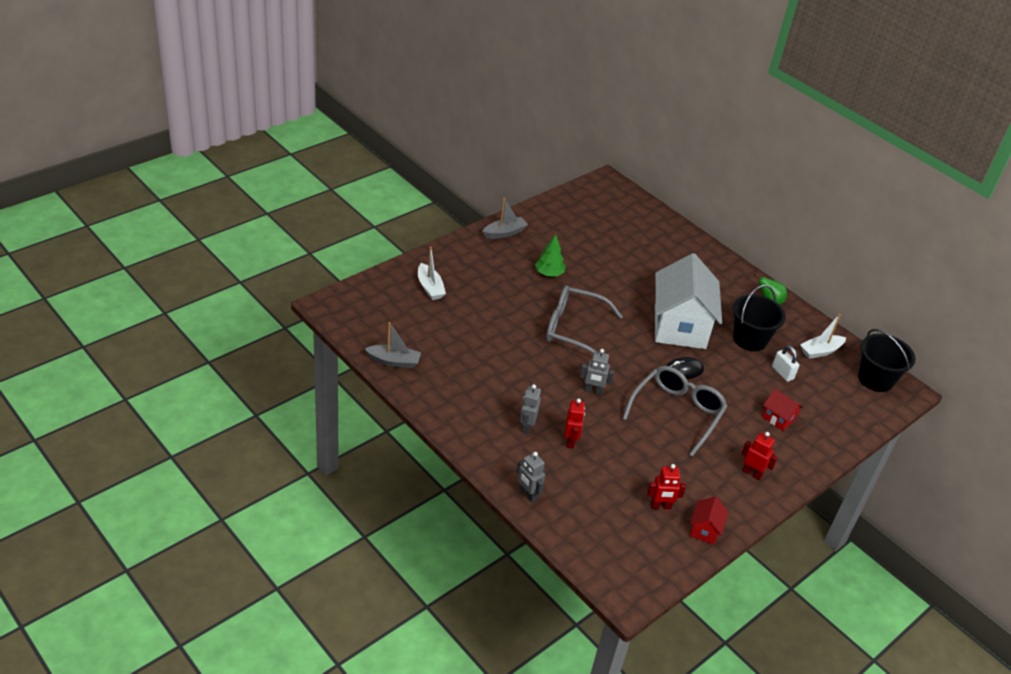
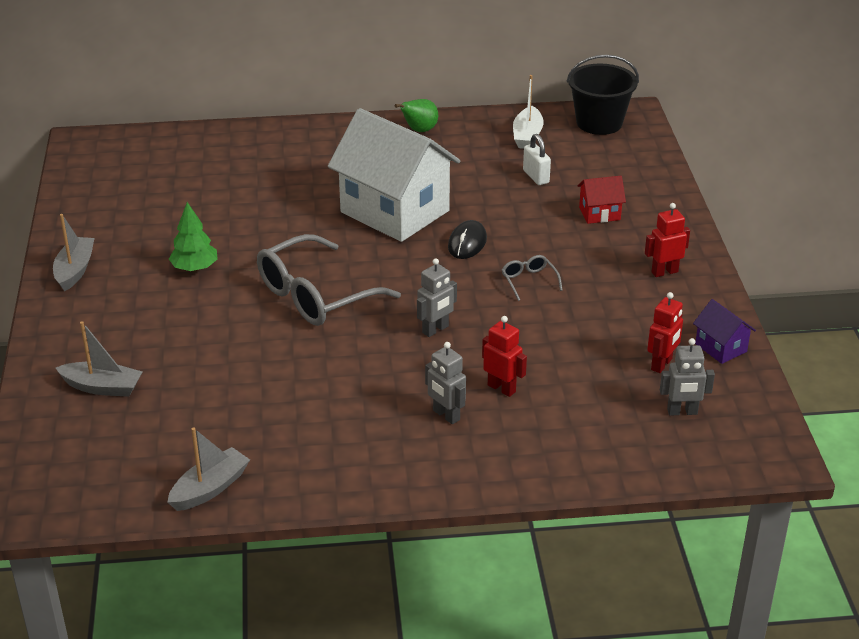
camera: 50 degrees left, 5 degrees down
(430, 287) = (102, 387): white boat -> grey boat
(527, 494) = (560, 468): grey robot -> grey robot (682, 412)
(677, 413) = (529, 281): grey glasses -> grey glasses, size x0.43
(705, 530) = (721, 348): red house -> purple house
(750, 339) = (463, 172): black bucket -> none
(782, 373) = (536, 177): white padlock -> white padlock turned 60 degrees clockwise

